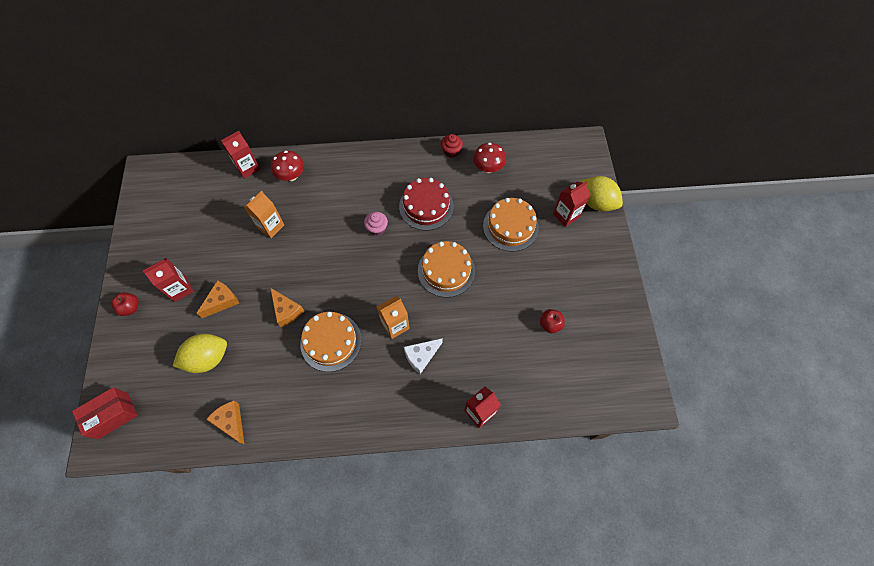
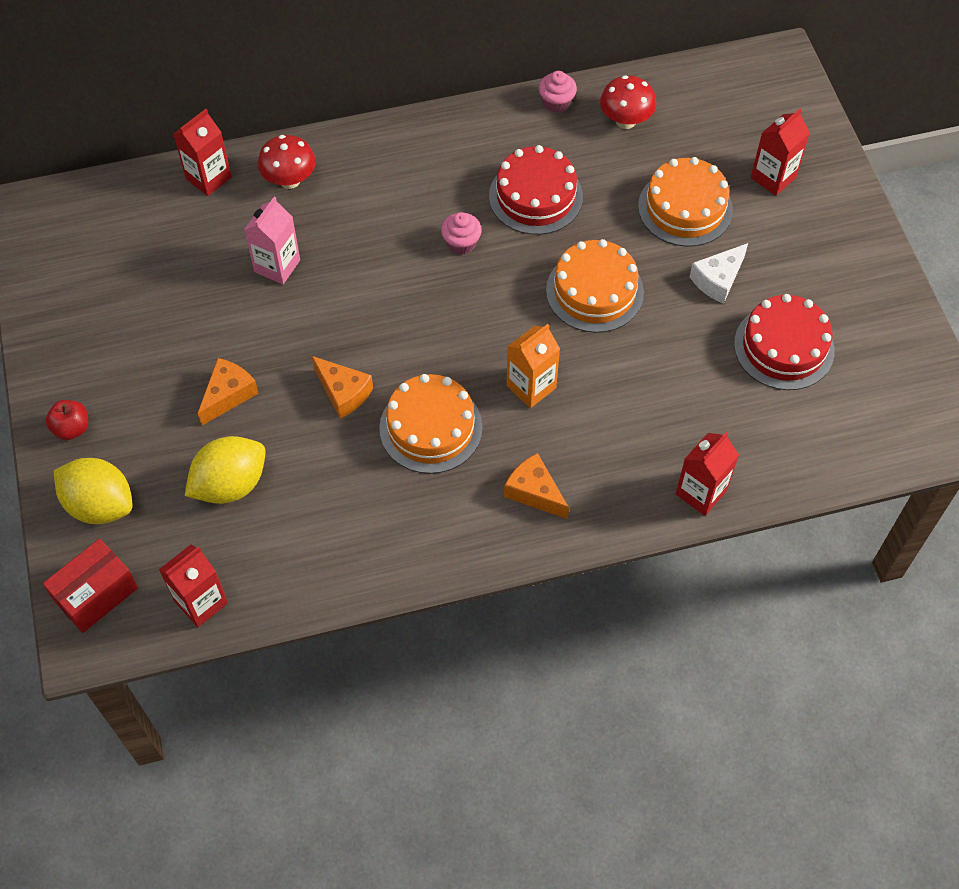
camera: 10 degrees left, 5 degrees down
(180, 289) = (149, 386): red carton -> red carton (201, 602)
(231, 422) = (298, 572): orange cheese -> orange cheese (534, 492)
(271, 226) = (277, 266): orange carton -> pink carton
(421, 356) = (586, 426): white cheese -> white cheese (718, 280)
(451, 151) = (556, 102): red cupcake -> pink cupcake
(550, 324) = (784, 347): red apple -> red cake
(596, 202) = (819, 150): yellow lemon -> yellow lemon (100, 505)

